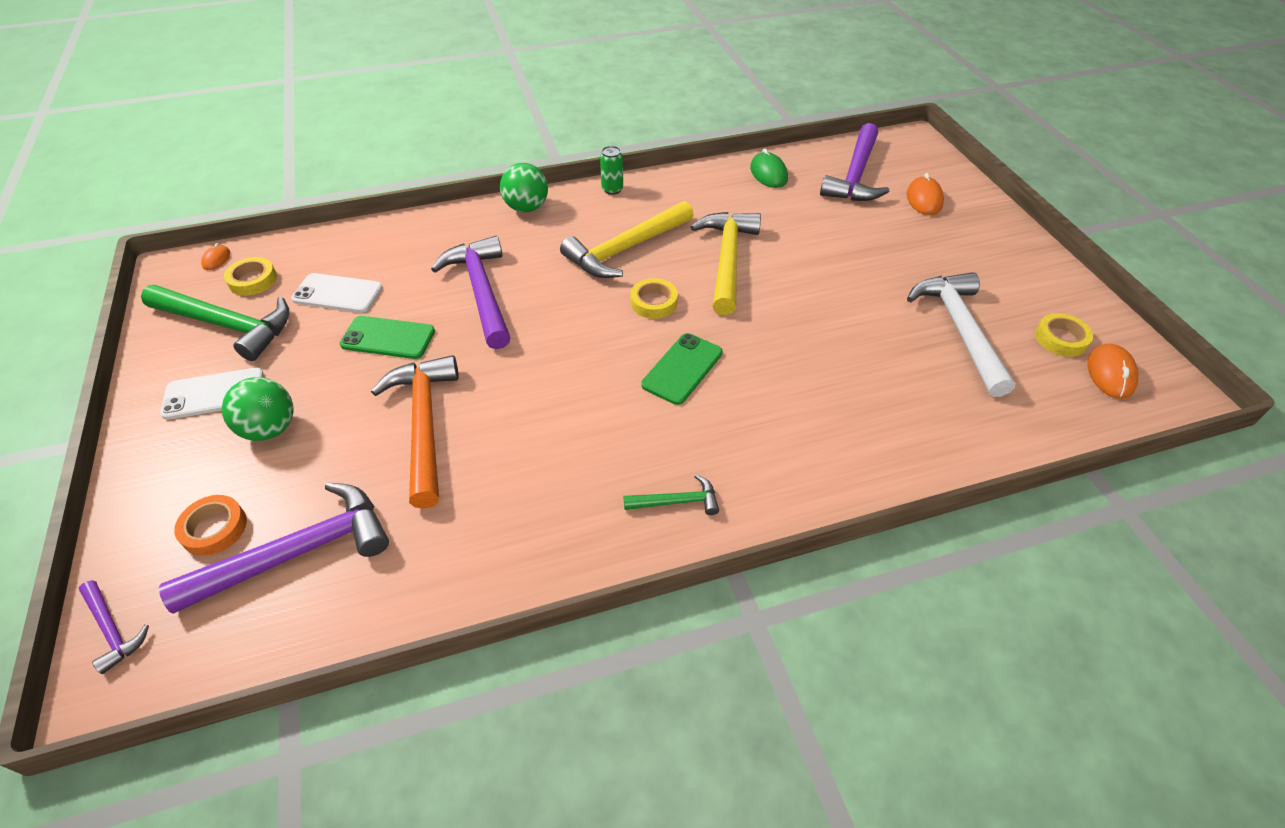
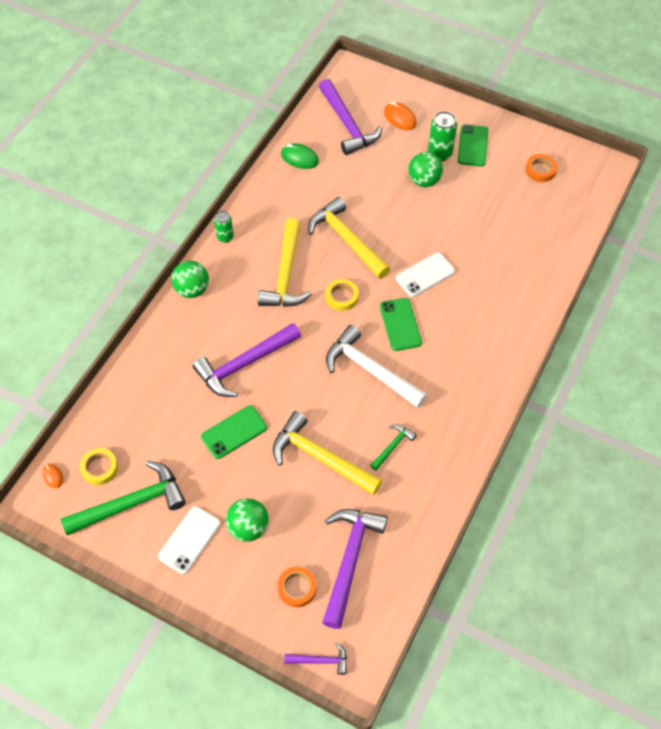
camera: 45 degrees left, 10 degrees up
(338, 293) = (165, 432): white phone -> white phone (425, 275)
(424, 425) = (320, 457): orange hammer -> yellow hammer
(482, 291) = (244, 364): purple hammer -> purple hammer turned 60 degrees counterclockwise
(677, 502) = (474, 392): green hammer -> green hammer (393, 446)
(885, 263) = (424, 181): none -> green ball
(935, 251) = (440, 154): none -> green can
(960, 330) = (496, 199): white hammer -> white hammer (370, 370)
(989, 267) = (473, 146): none -> green phone
(1060, 339) = (540, 170): yellow tape -> orange tape
(1110, 374) = (575, 176): orange mouse -> none

